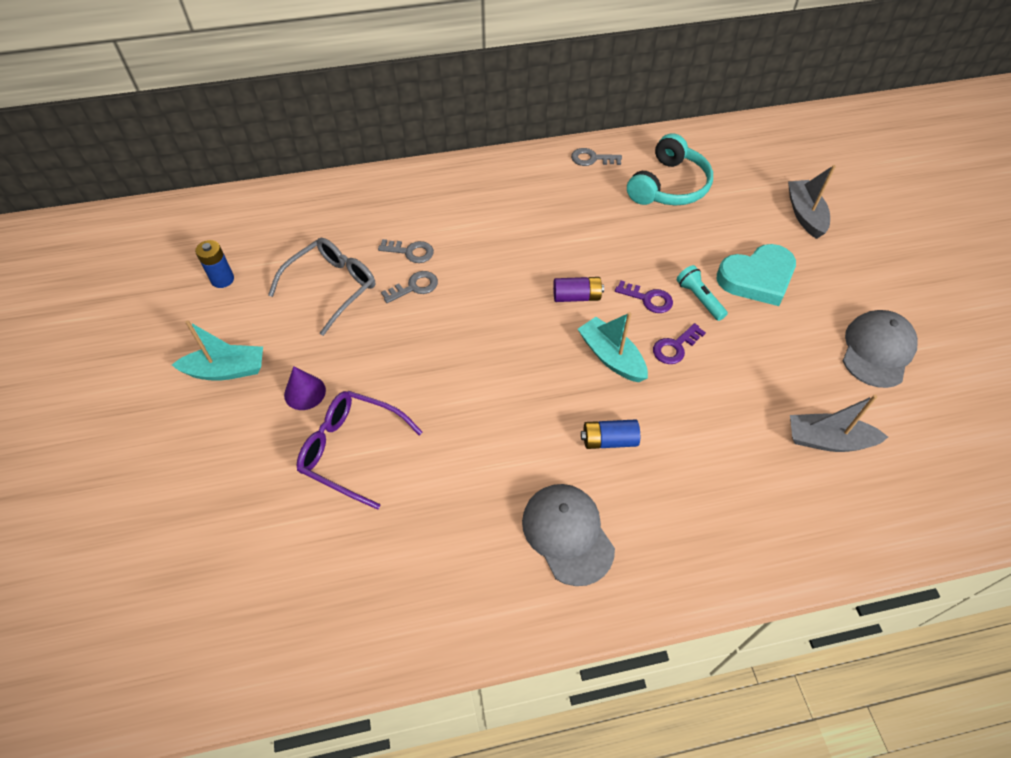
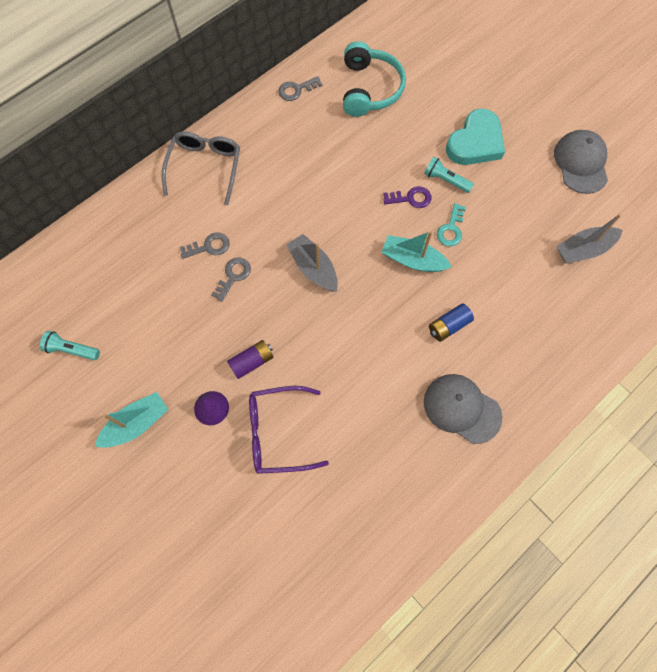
camera: 30 degrees left, 15 degrees up
(222, 279) = (72, 349): blue battery -> turquoise flashlight
(332, 287) = (168, 310): grey glasses -> grey glasses (205, 167)
(576, 297) = (359, 222): purple battery -> purple battery (252, 362)
(675, 347) = (451, 229): purple key -> turquoise key
(805, 215) = (479, 69): grey boat -> grey boat (313, 268)

